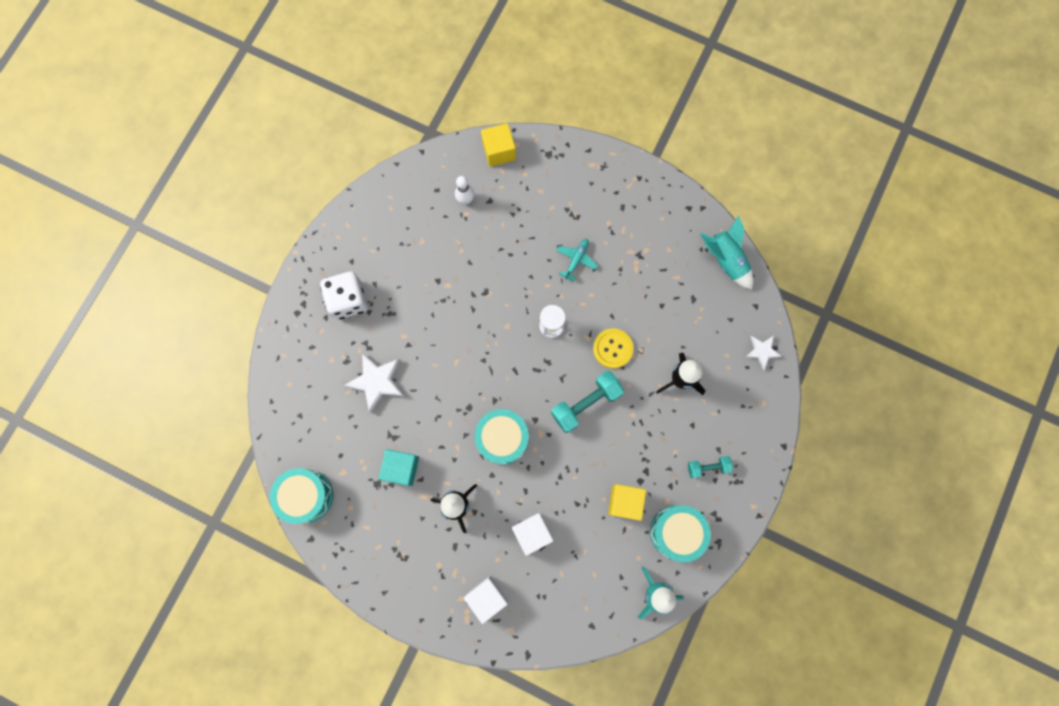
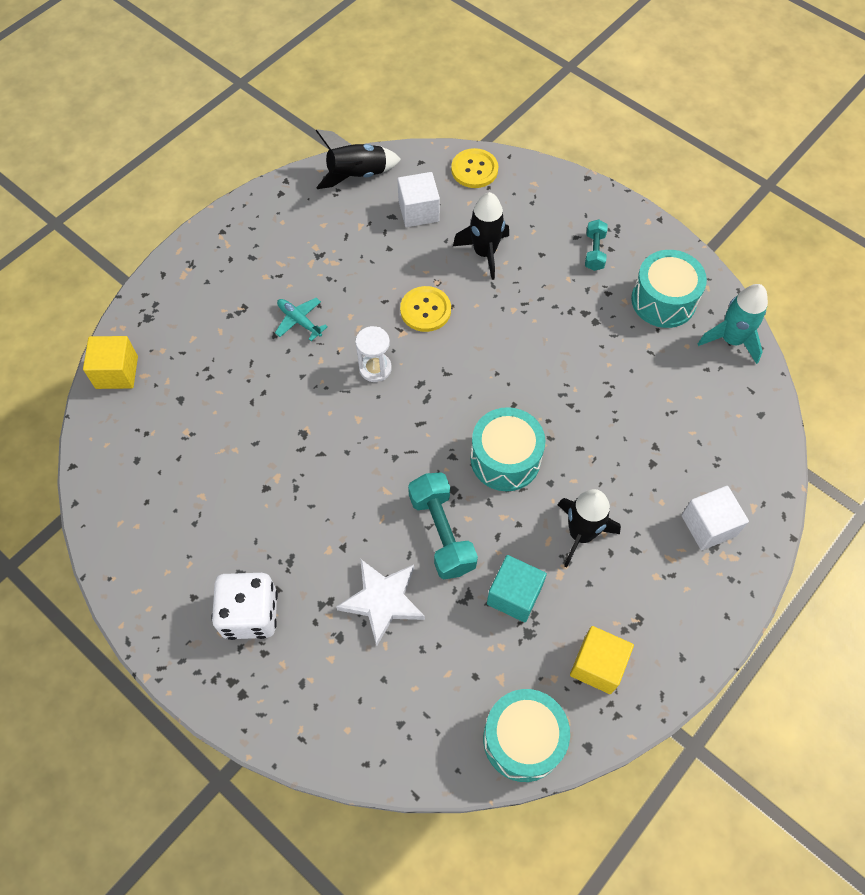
camera: 75 degrees left, 15 degrees down
(465, 200) = (166, 427): white bowling pin -> none
(532, 533) = (635, 453): white cube -> white cube (418, 211)
(586, 403) = (486, 354): turquoise dumbbell -> turquoise dumbbell (442, 533)
(625, 502) = (617, 343): yellow cube -> yellow cube (597, 665)
(726, 260) = (357, 175): turquoise rocket -> black rocket
(762, 351) = (474, 169): white star -> yellow button

